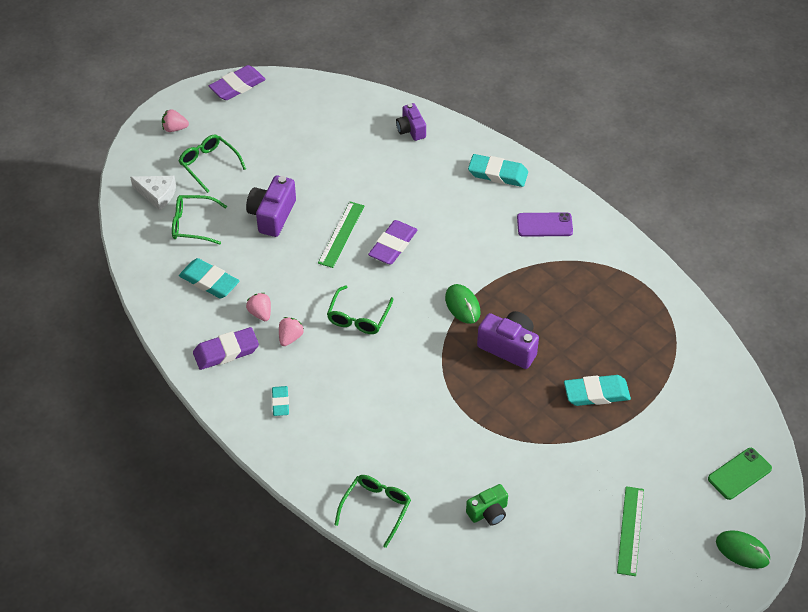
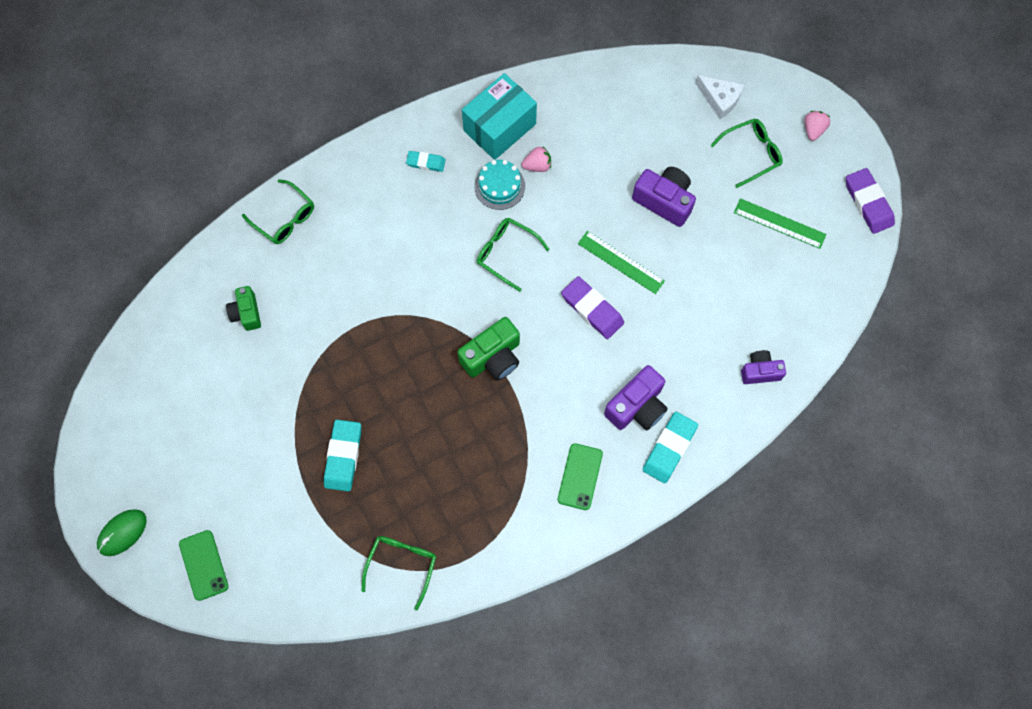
camera: 105 degrees right, 20 degrees up
(157, 194) = (720, 99): white cheese -> white cheese turned 90 degrees counterclockwise
(193, 224) = (670, 125): green glasses -> green glasses (402, 565)
(209, 281) = (590, 127): turquoise eraser -> none
(226, 351) = (499, 127): purple eraser -> turquoise box
(290, 337) = (499, 186): pink strawberry -> turquoise cake
(462, 305) = (493, 357): green mouse -> green camera
(509, 347) = (426, 388): purple camera -> purple camera (637, 406)
(544, 225) = (580, 476): purple phone -> green phone
(630, 530) = (181, 435): green ruler -> green ruler (779, 223)

